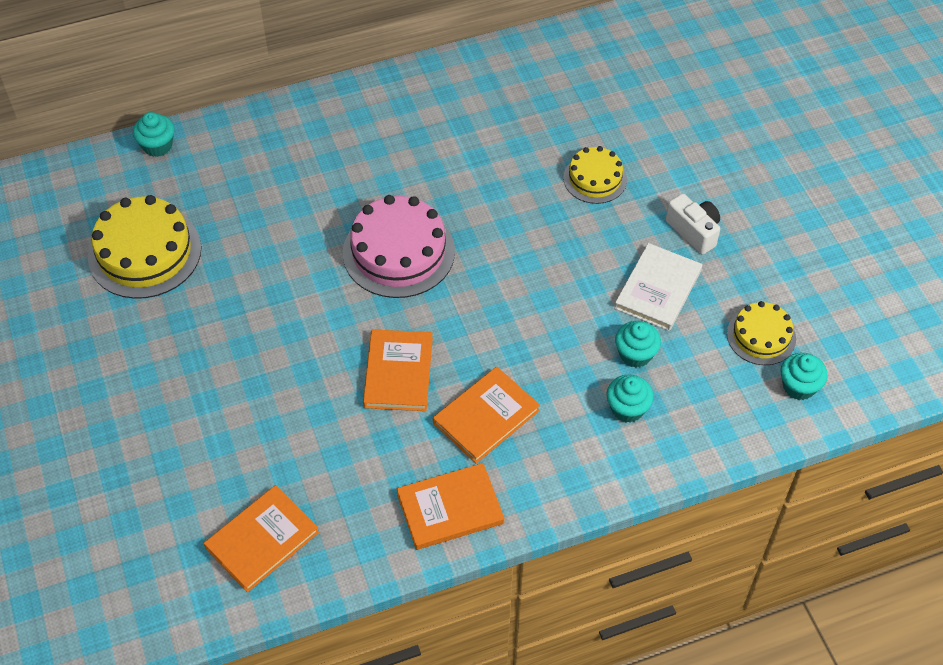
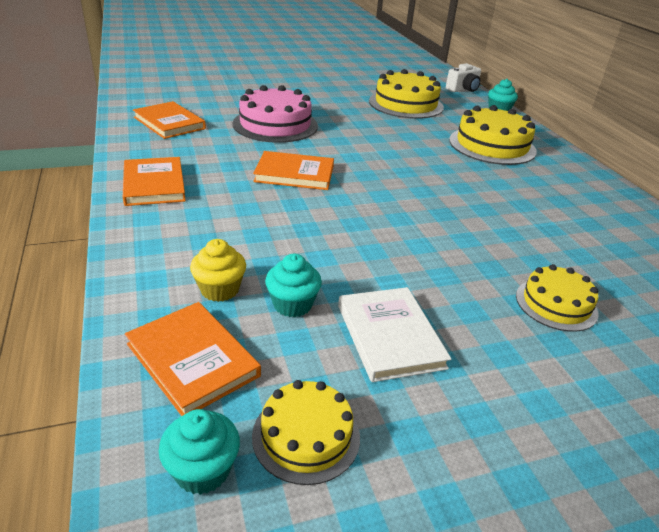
camera: 90 degrees right, 20 degrees down
(283, 172) = (492, 145): none -> yellow cake
(398, 252) = (421, 183): pink cake -> pink cake (275, 125)
(486, 417) = (238, 207): orange book -> orange book (193, 360)
(627, 408) = (220, 289): turquoise cupcake -> yellow cupcake
(658, 289) = (389, 336): white book -> white book turned 45 degrees clockwise
(694, 231) = (496, 386): white camera -> white camera (463, 89)

